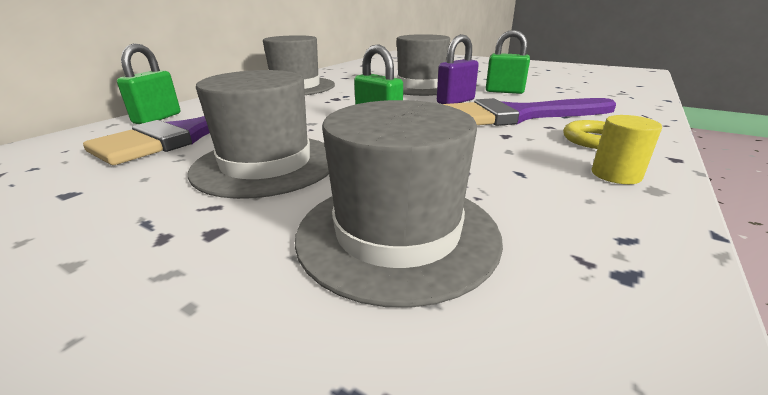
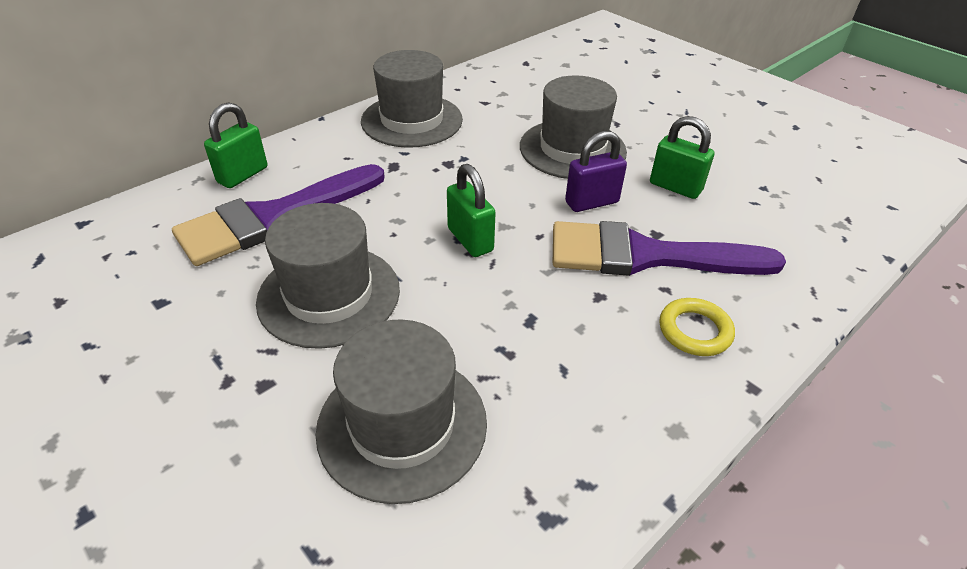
camera: 15 degrees right, 15 degrees up
(616, 175) = (658, 398): yellow cylinder -> none

